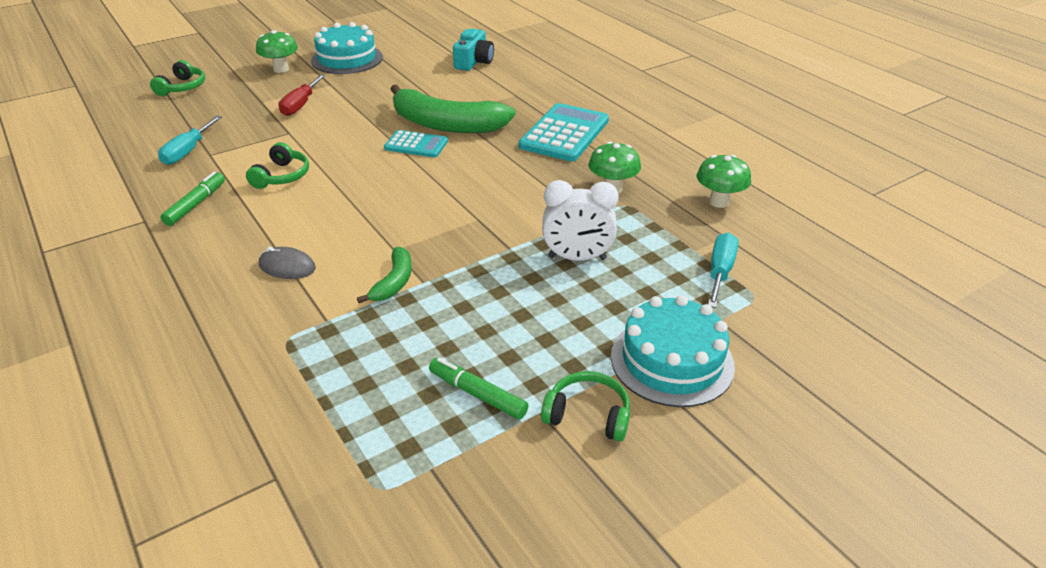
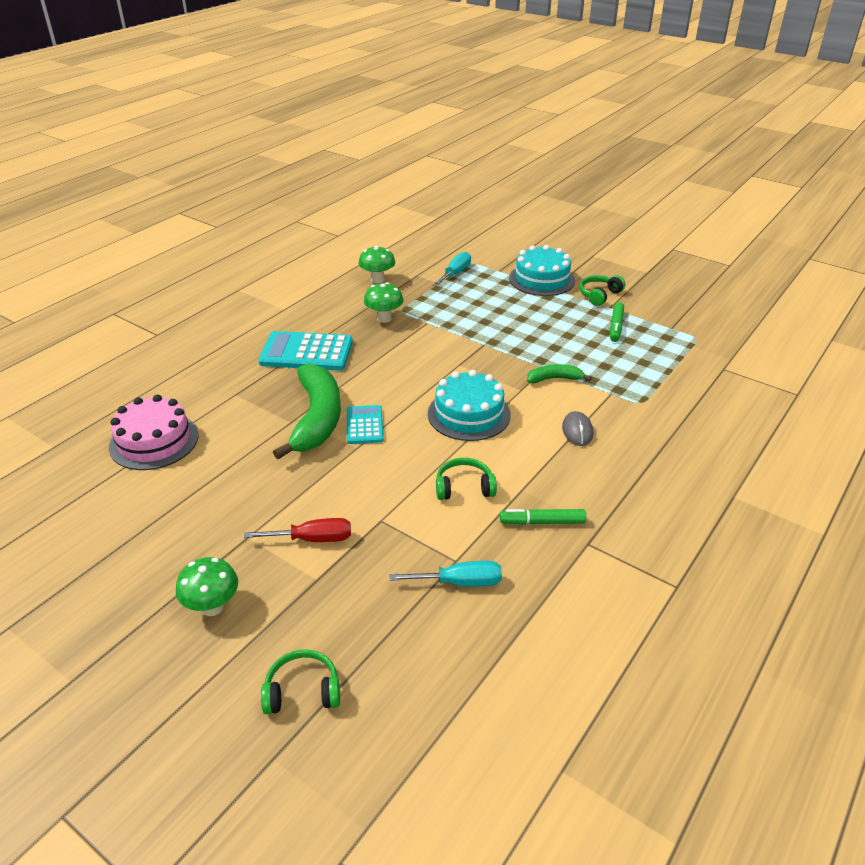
camera: 110 degrees left, 0 degrees up
(347, 59) = (163, 552): turquoise cake -> turquoise cake (469, 414)
(474, 62) = (154, 441): turquoise camera -> pink cake
(577, 258) = (476, 318): white clock -> none
(588, 415) = (599, 295): green headphones -> green headphones turned 45 degrees clockwise
(720, 272) = (455, 273): turquoise screwdriver -> turquoise screwdriver turned 120 degrees clockwise

